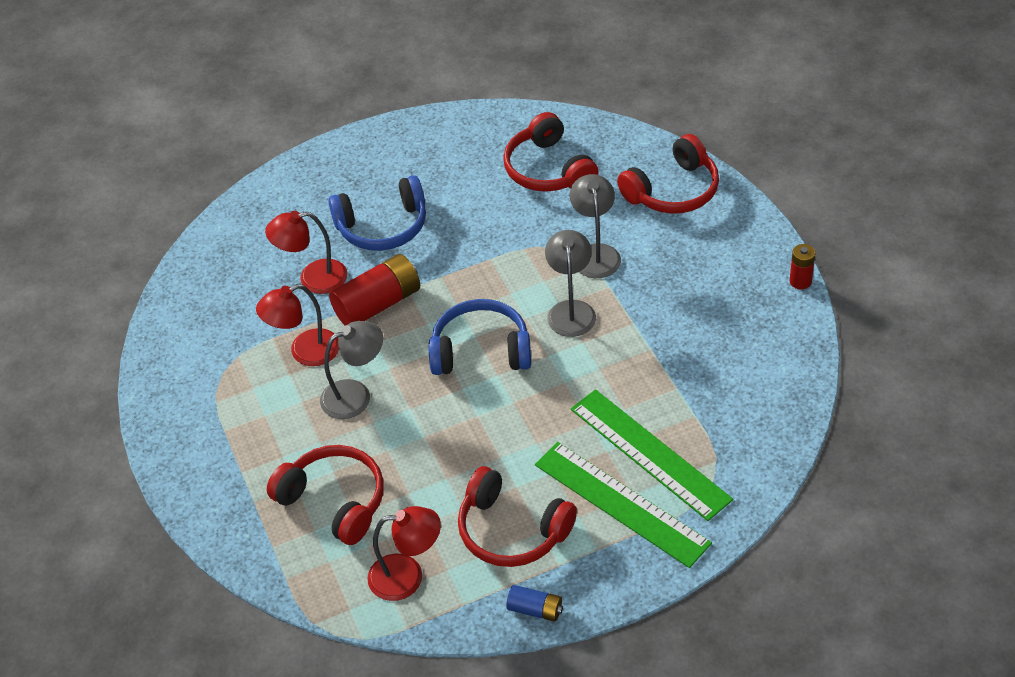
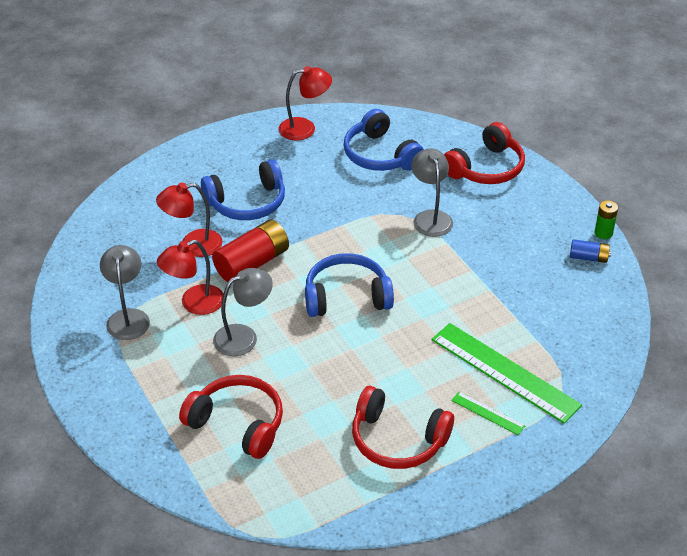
camera: 10 degrees left, 5 degrees down
(407, 576) = (312, 483): red lamp -> red lamp (305, 128)
(535, 609) = (429, 504): blue battery -> blue battery (588, 257)
(548, 169) = (380, 155): red headphones -> blue headphones
(571, 310) = (418, 262): grey lamp -> grey lamp (128, 317)
(621, 503) = (488, 413): green ruler -> green ruler, size x0.46
(800, 281) = (603, 233): red battery -> green battery

